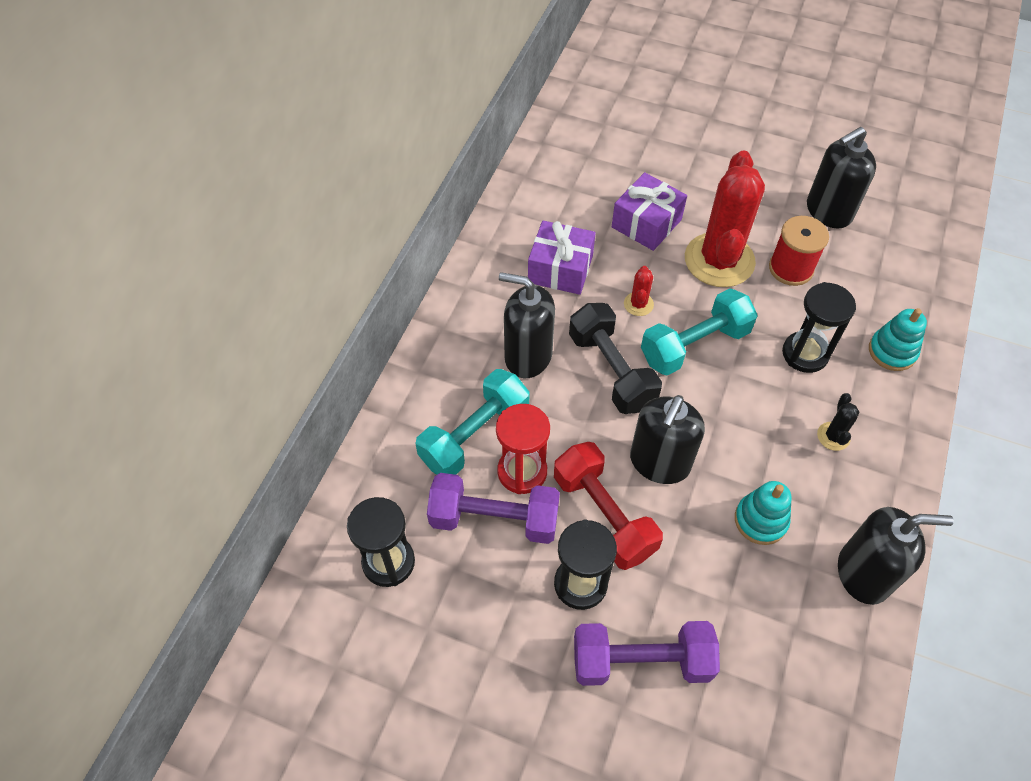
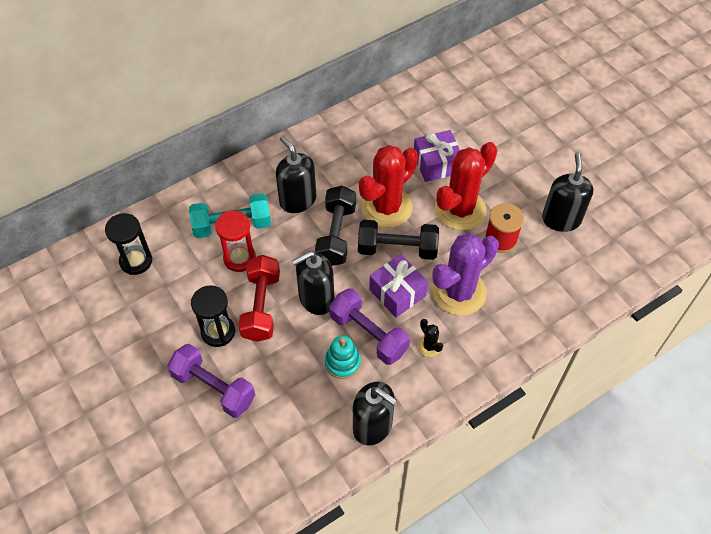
camera: 35 degrees right, 0 degrees up
(494, 519) = (204, 273): purple dumbbell -> purple dumbbell (368, 334)
(560, 269) = (360, 162): purple gift -> purple gift (397, 292)
(638, 304) = (386, 207): red cactus -> red cactus, size x2.42
(694, 345) = (397, 249): turquoise dumbbell -> black dumbbell
(805, 354) = (459, 292): black hourglass -> purple cactus
(828, 211) = (561, 219): black soap dispenser -> black soap dispenser turned 90 degrees clockwise
(833, 436) = (429, 346): black cactus -> black cactus turned 75 degrees counterclockwise
(892, 351) = (515, 323): turquoise stacking toy -> none

